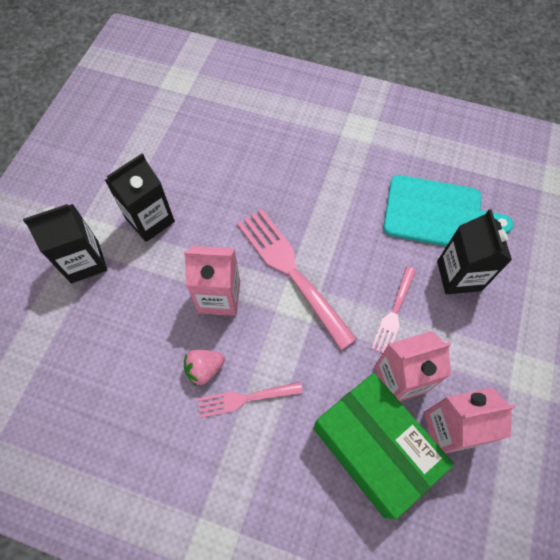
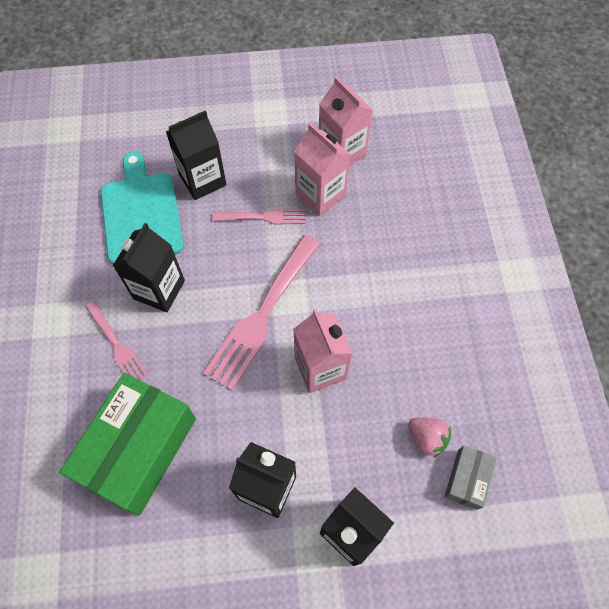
camera: 115 degrees left, 0 degrees up
(62, 367) = (467, 479): none -> grey box
(204, 369) = (395, 346): pink strawberry -> pink strawberry (427, 438)
(245, 398) = (401, 300): pink fork -> pink fork (117, 345)
(353, 203) = (159, 290): none -> black carton
(374, 448) = (384, 195): green box -> green box (138, 449)

